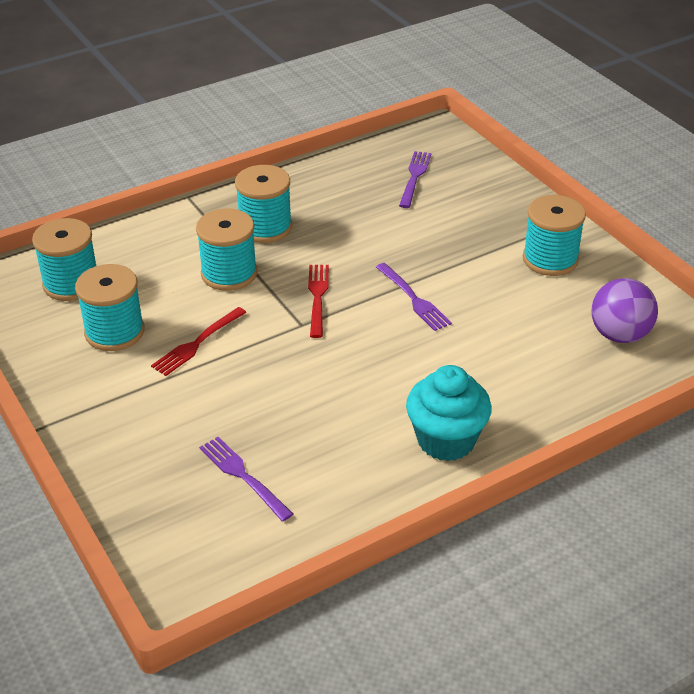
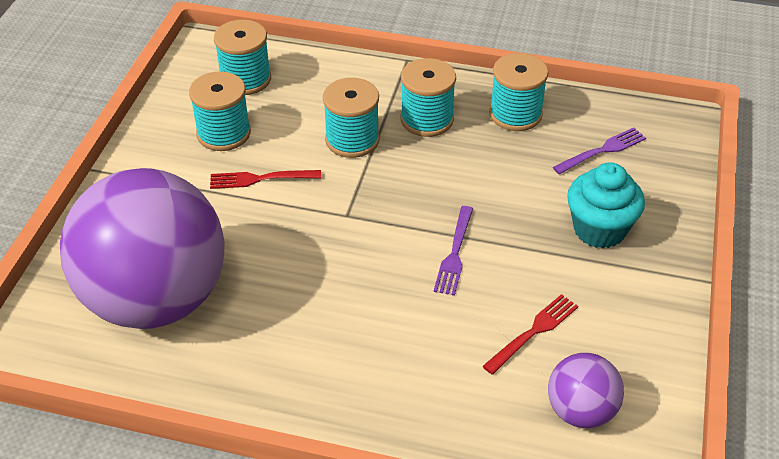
camera: 45 degrees right, 5 degrees up
(243, 476) = (156, 299): purple fork -> purple ball
(317, 297) = (386, 201): red fork -> red fork (533, 332)
(446, 440) = (317, 385): turquoise cupcake -> turquoise cupcake (599, 229)
(550, 259) = (617, 300): turquoise spool -> turquoise spool (515, 114)

